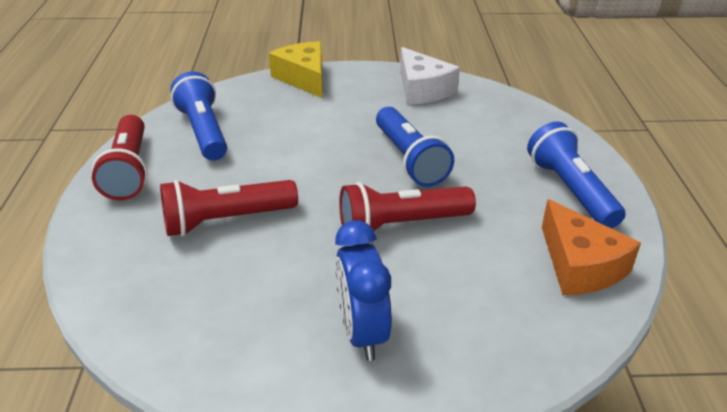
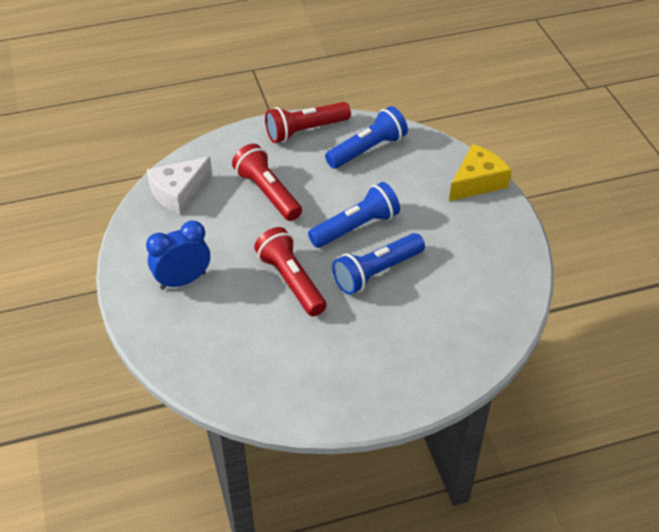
camera: 75 degrees right, 10 degrees up
(422, 89) = (497, 263): white cheese -> white cheese (179, 192)
(570, 190) = (371, 380): blue flashlight -> blue flashlight (356, 227)
(580, 265) = (276, 387): orange cheese -> none

